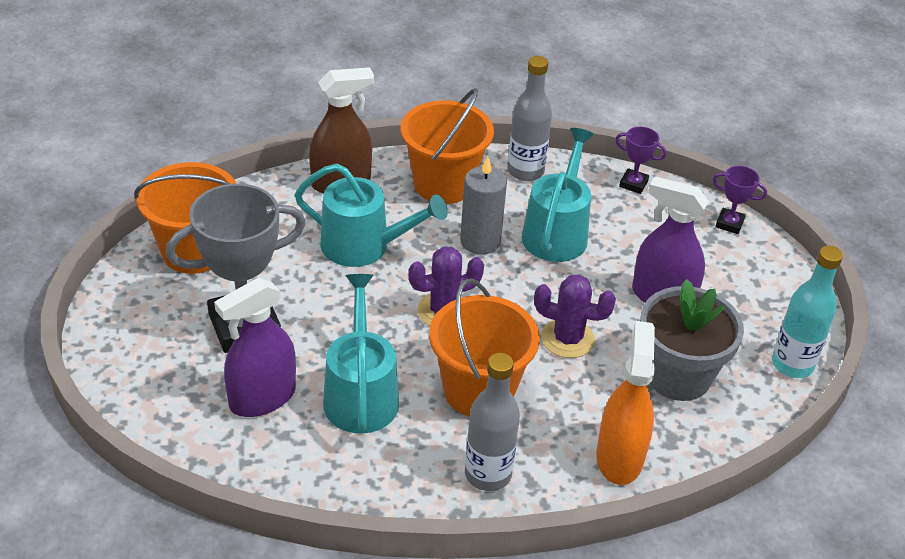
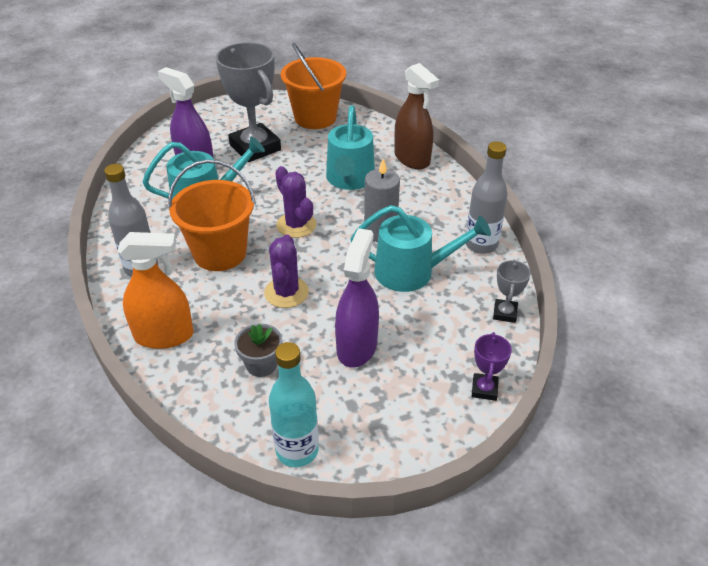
camera: 80 degrees right, 0 degrees up
(444, 184) = (438, 204): orange bucket -> none
(633, 184) = (505, 313): purple trophy -> grey trophy
(678, 376) = (261, 365): grey flower pot -> grey flower pot, size x0.53

